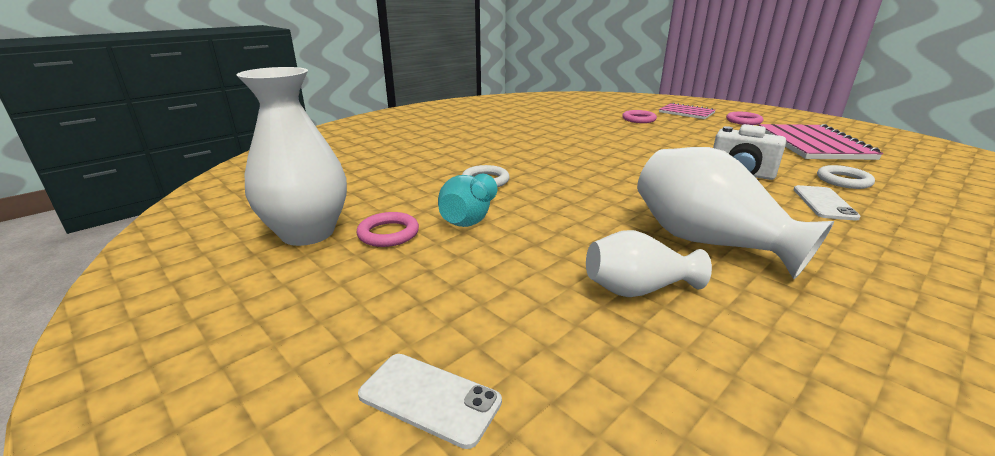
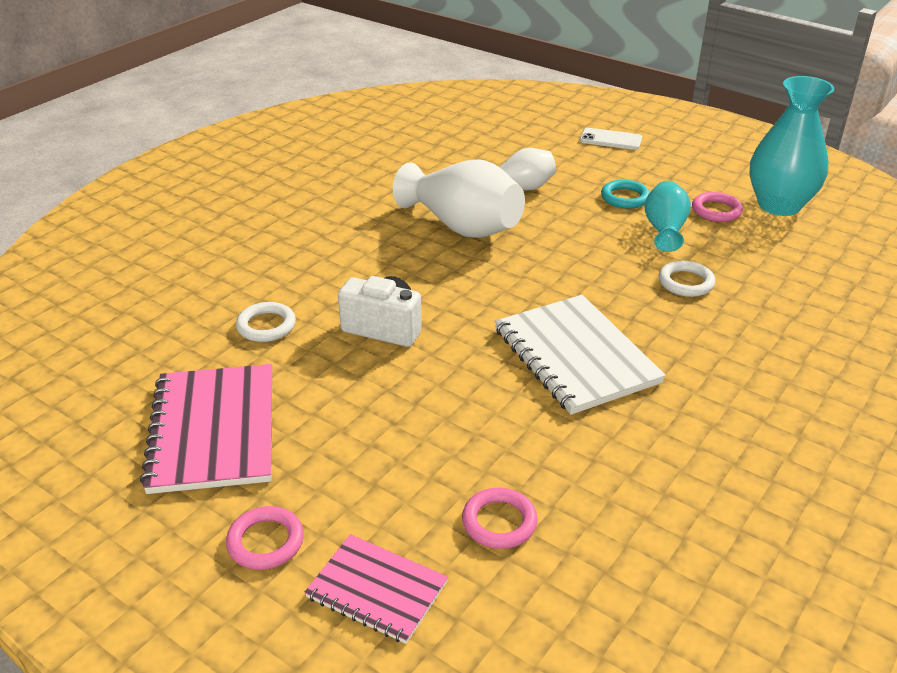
camera: 170 degrees right, 10 degrees up
(307, 233) = (779, 205): white vase -> turquoise vase
(487, 260) = (625, 198): none -> turquoise ring
(592, 154) = (576, 356): none -> white notebook
(824, 203) = (326, 283): white phone -> none

